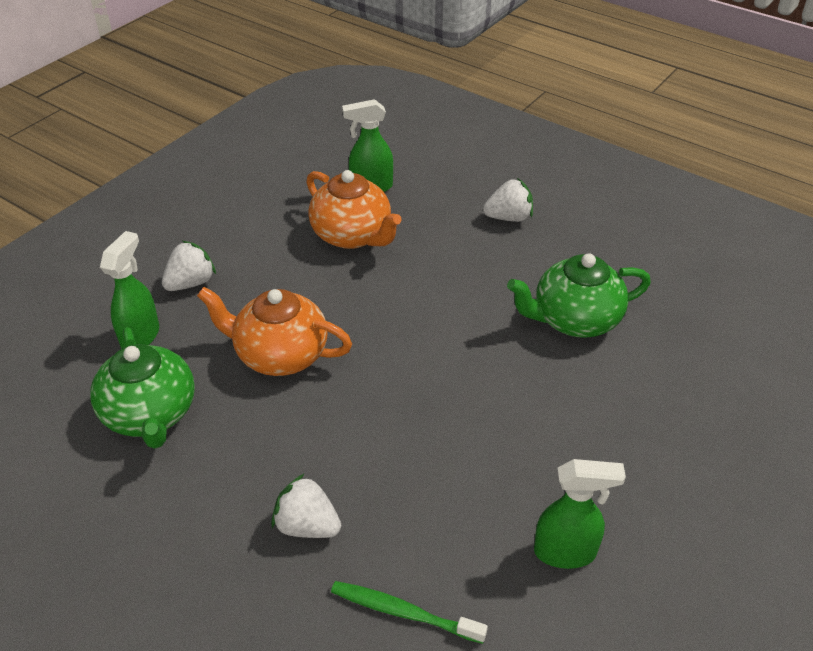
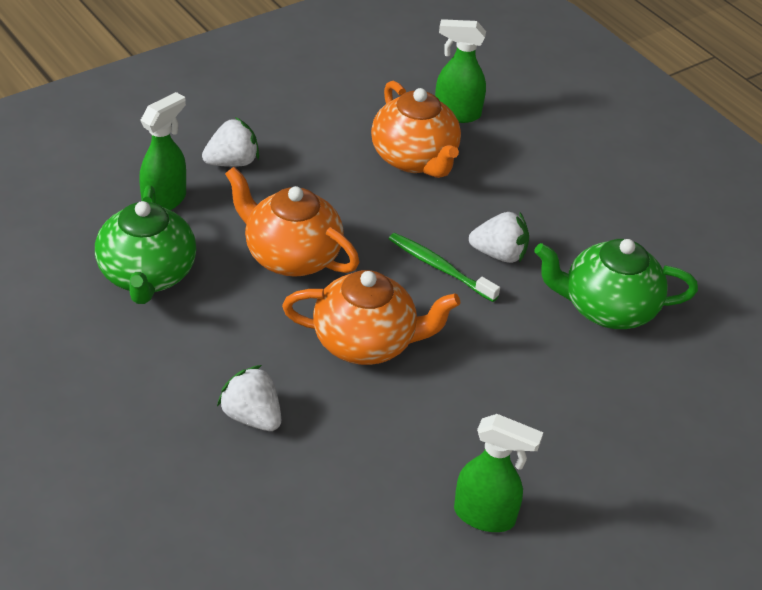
camera: 15 degrees right, 0 degrees up
(383, 416) = (366, 342): none -> orange teapot
(403, 612) = (308, 516): green toothbrush -> green toothbrush (439, 267)
(508, 217) = (590, 185): white strawberry -> white strawberry (499, 254)

